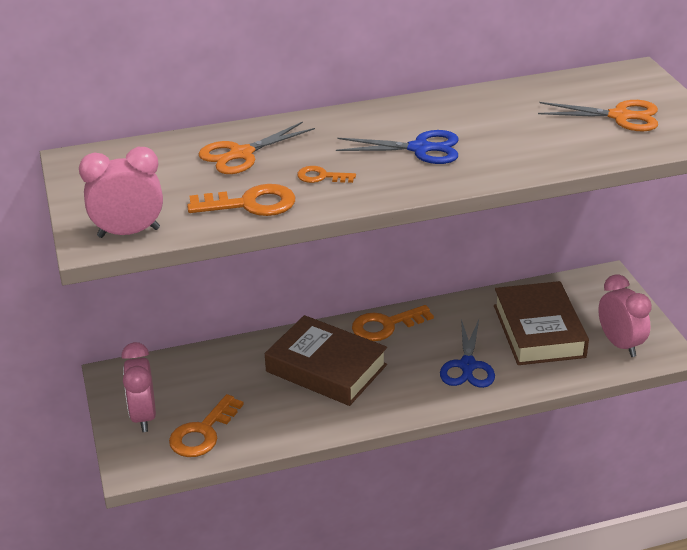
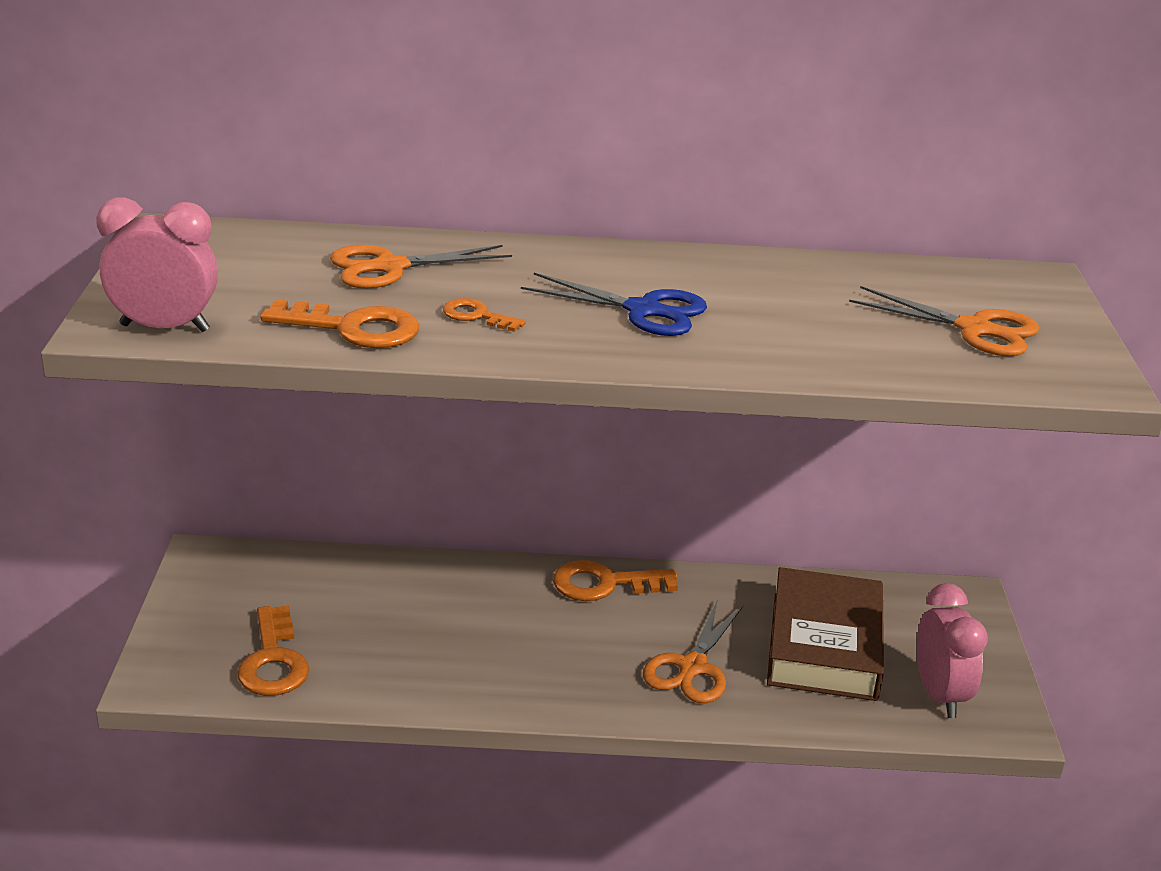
camera: 15 degrees right, 5 degrees down
(143, 416) = (209, 619): pink clock -> none
(203, 432) = (273, 660): orange key -> orange key turned 60 degrees counterclockwise
(326, 368) = (489, 619): brown book -> none
(467, 366) = (692, 667): blue scissors -> orange scissors

